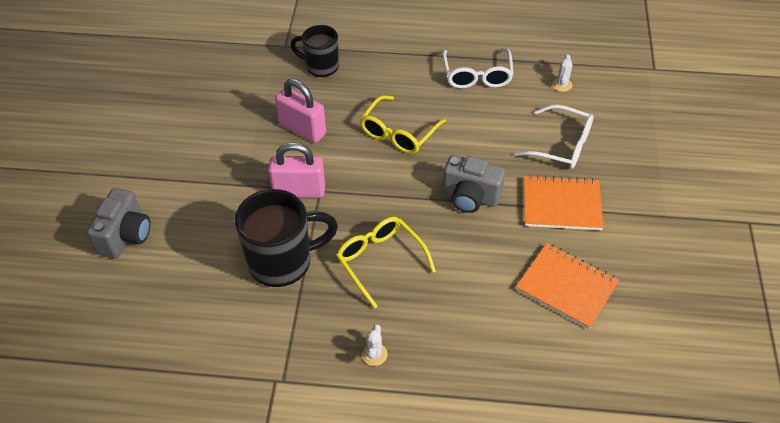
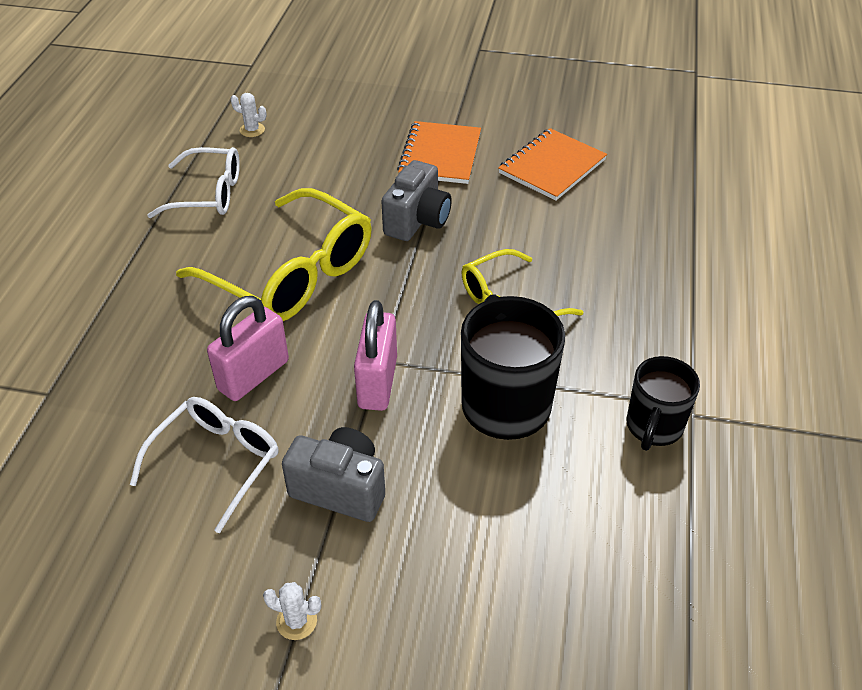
camera: 85 degrees left, 5 degrees down
(125, 236) = (436, 614): grey camera -> grey camera (340, 488)
(321, 67) = (121, 349): black mug -> black mug (653, 427)
(374, 354) = (646, 319): white cactus -> white cactus (296, 621)
(398, 133) = (292, 274): yellow glasses -> yellow glasses, size x1.61
(562, 145) = (351, 143): white glasses -> white glasses (217, 462)

